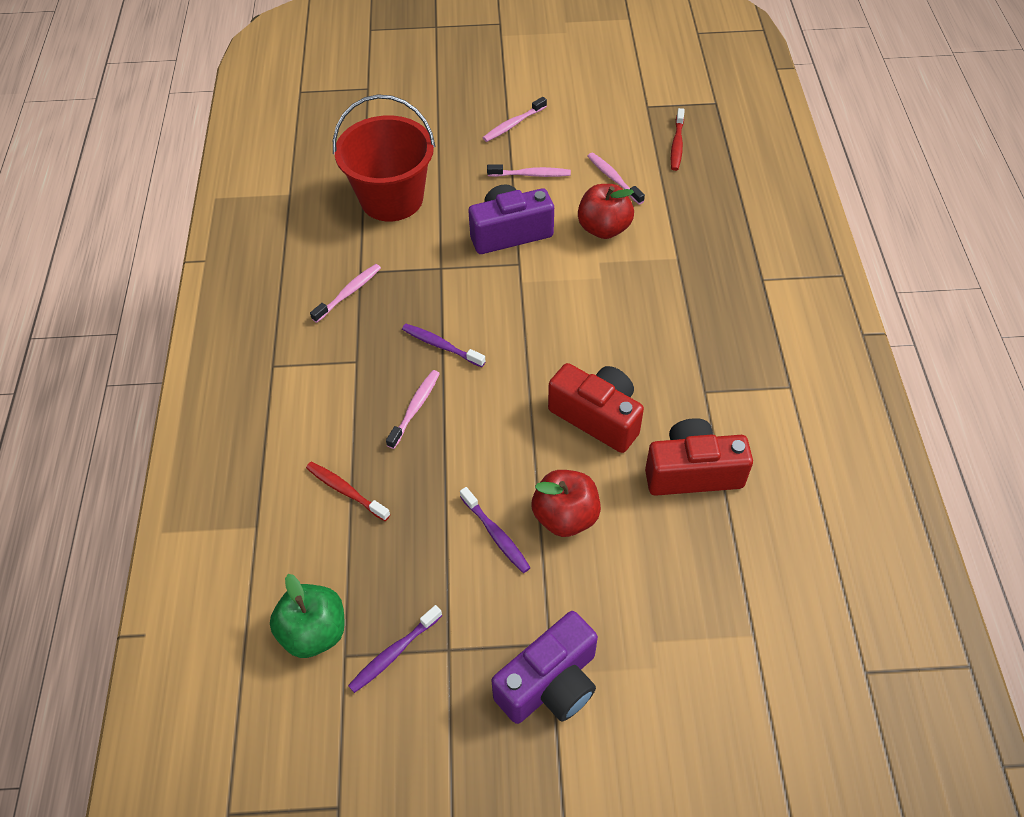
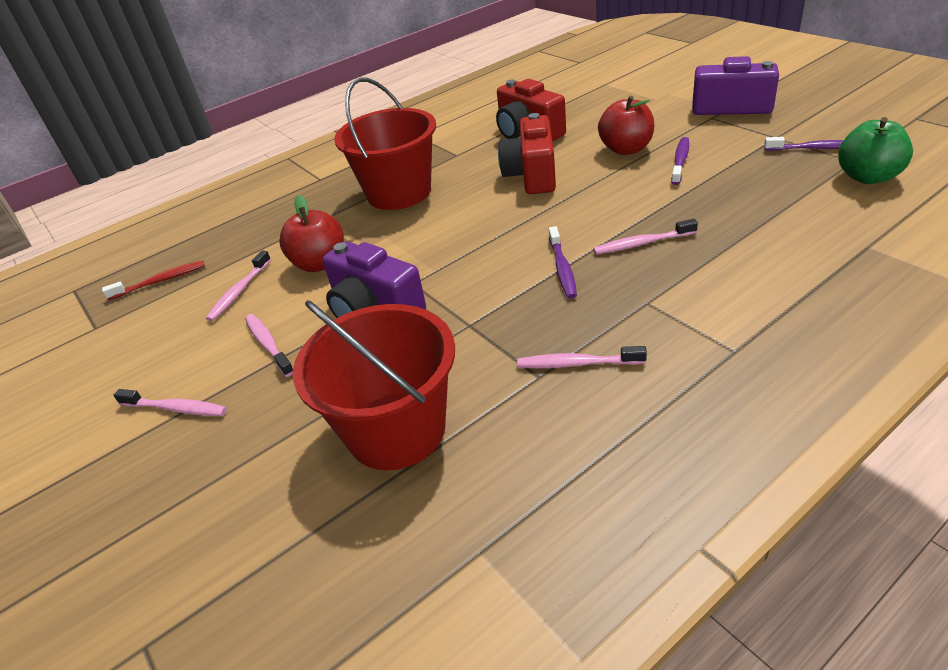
camera: 120 degrees left, 15 degrees down
(345, 491) = (762, 228): red toothbrush -> none
(669, 317) = (399, 192): none -> red bucket

